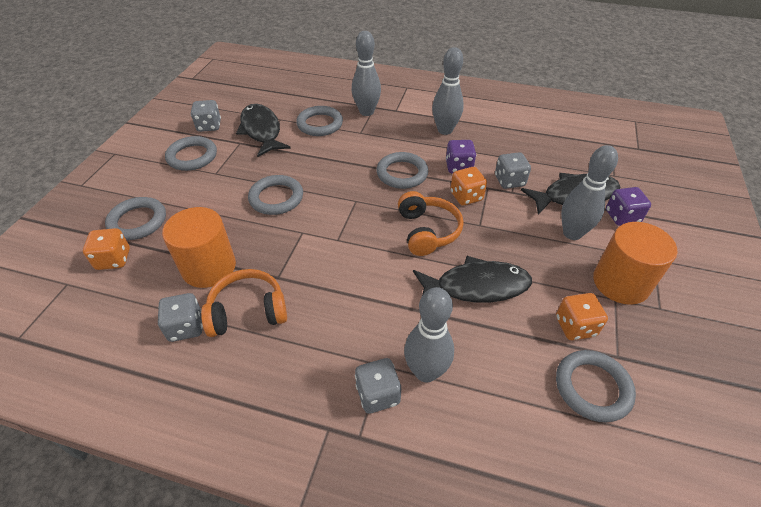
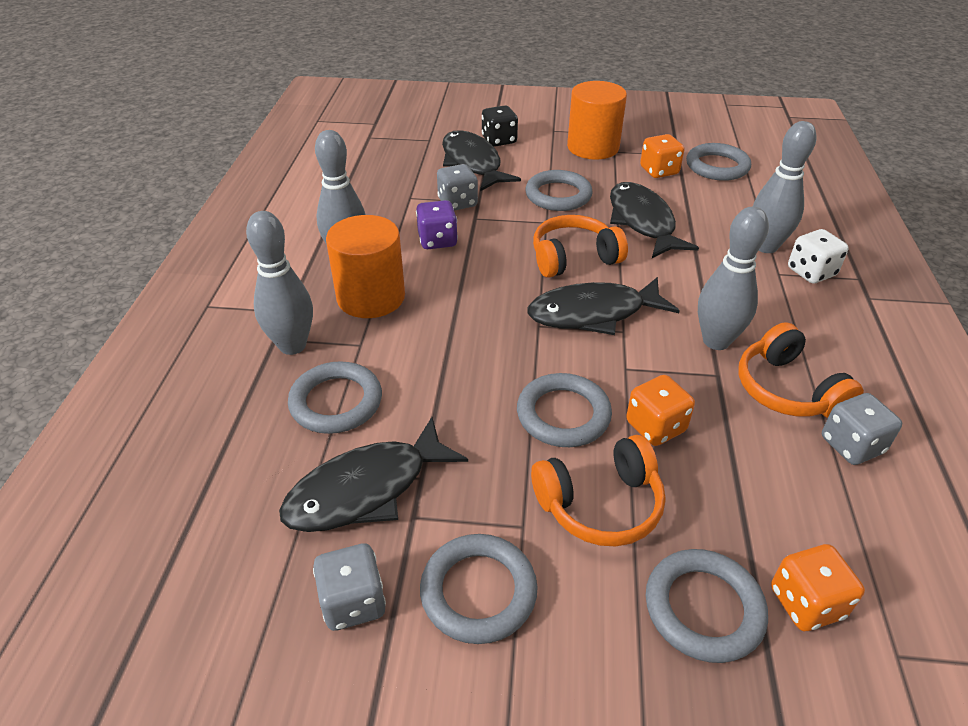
camera: 100 degrees left, 5 degrees down
(209, 267) = (744, 455): orange cylinder -> orange cylinder (371, 297)
(212, 200) = (600, 504): none -> orange headphones
(360, 228) = (593, 313): none -> black fish
(378, 394) = (811, 272): grey dice -> white dice
(402, 173) = (464, 288): grey ring -> grey ring (558, 195)
(466, 196) = (498, 233): orange dice -> orange dice (655, 426)
(572, 233) = (536, 167): grey bowling pin -> grey bowling pin (716, 341)
(622, 217) = (499, 140): purple dice -> black dice

